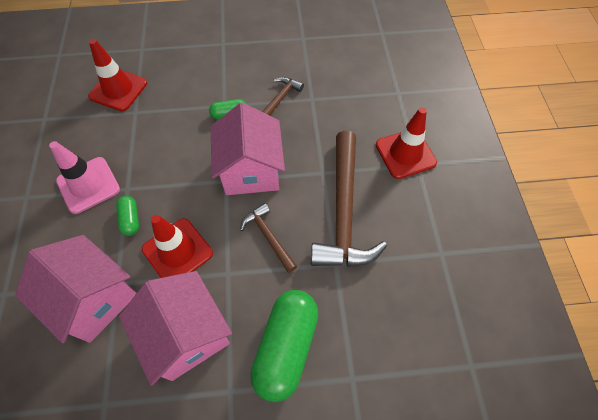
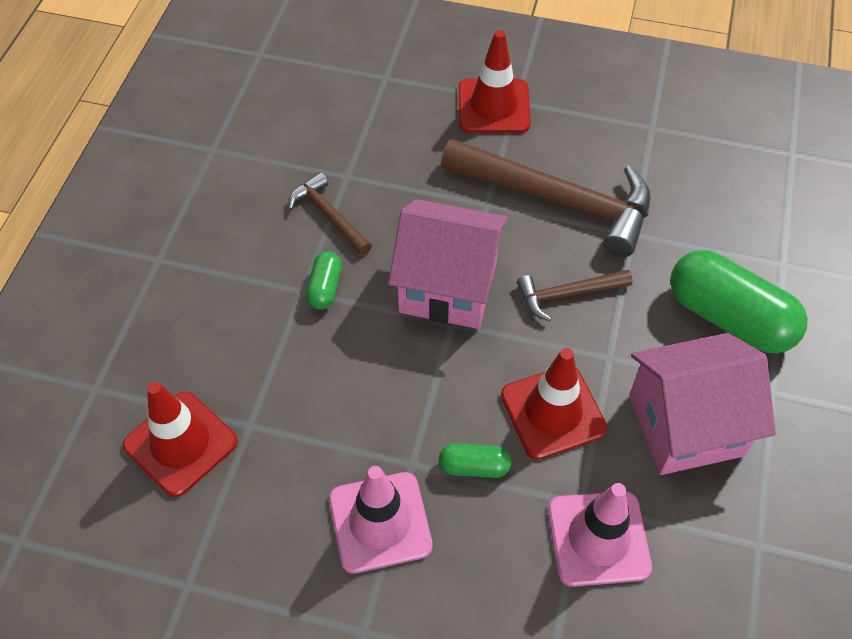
camera: 70 degrees left, 5 degrees down
(95, 299) = (598, 538): pink house -> pink traffic cone

